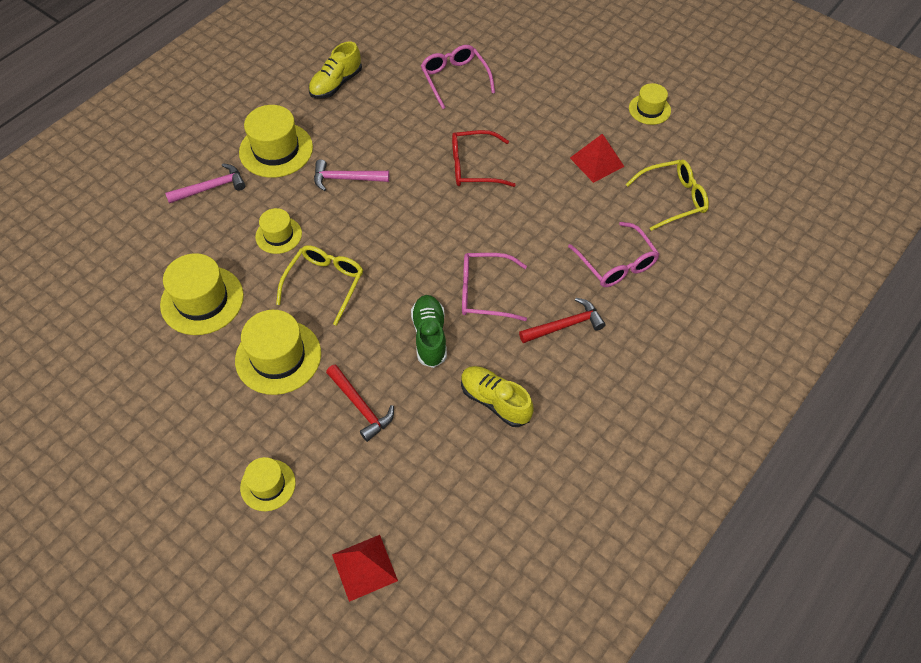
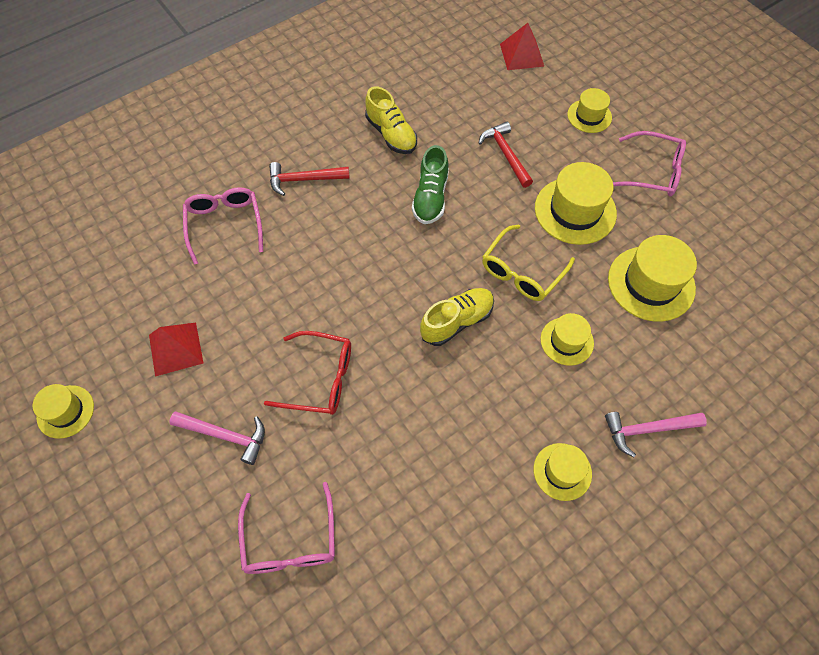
camera: 165 degrees left, 5 degrees up
(276, 150) = (562, 471): yellow hat -> yellow hat, size x0.59
(336, 84) = (464, 580): yellow shoe -> yellow shoe (457, 321)
(346, 179) = (478, 400): pink hammer -> pink hammer (225, 435)
(485, 292) = (365, 226): pink glasses -> pink glasses (653, 172)
(673, 199) = (124, 281): yellow glasses -> none

